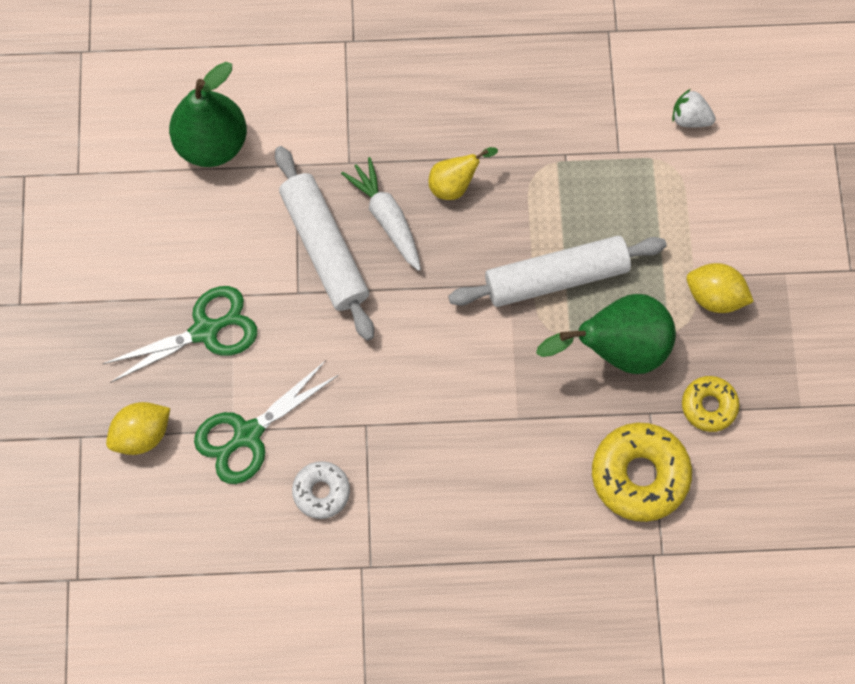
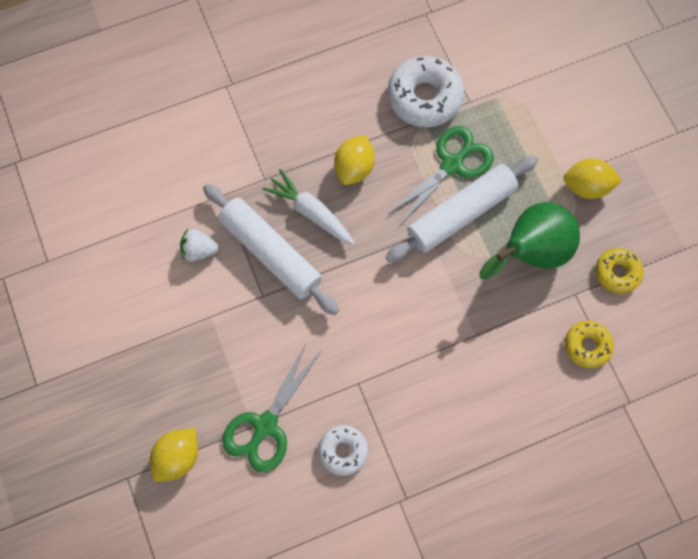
camera: 20 degrees left, 0 degrees up
(205, 331) = (199, 353): green scissors -> green scissors (452, 164)
(212, 143) = (149, 200): green pear -> none
(455, 184) = (354, 168): yellow pear -> yellow lemon
(568, 129) = (424, 97): none -> white donut
(639, 475) = (587, 346): yellow donut -> yellow donut, size x0.58
(690, 118) = (512, 59): white strawberry -> white strawberry (199, 250)

